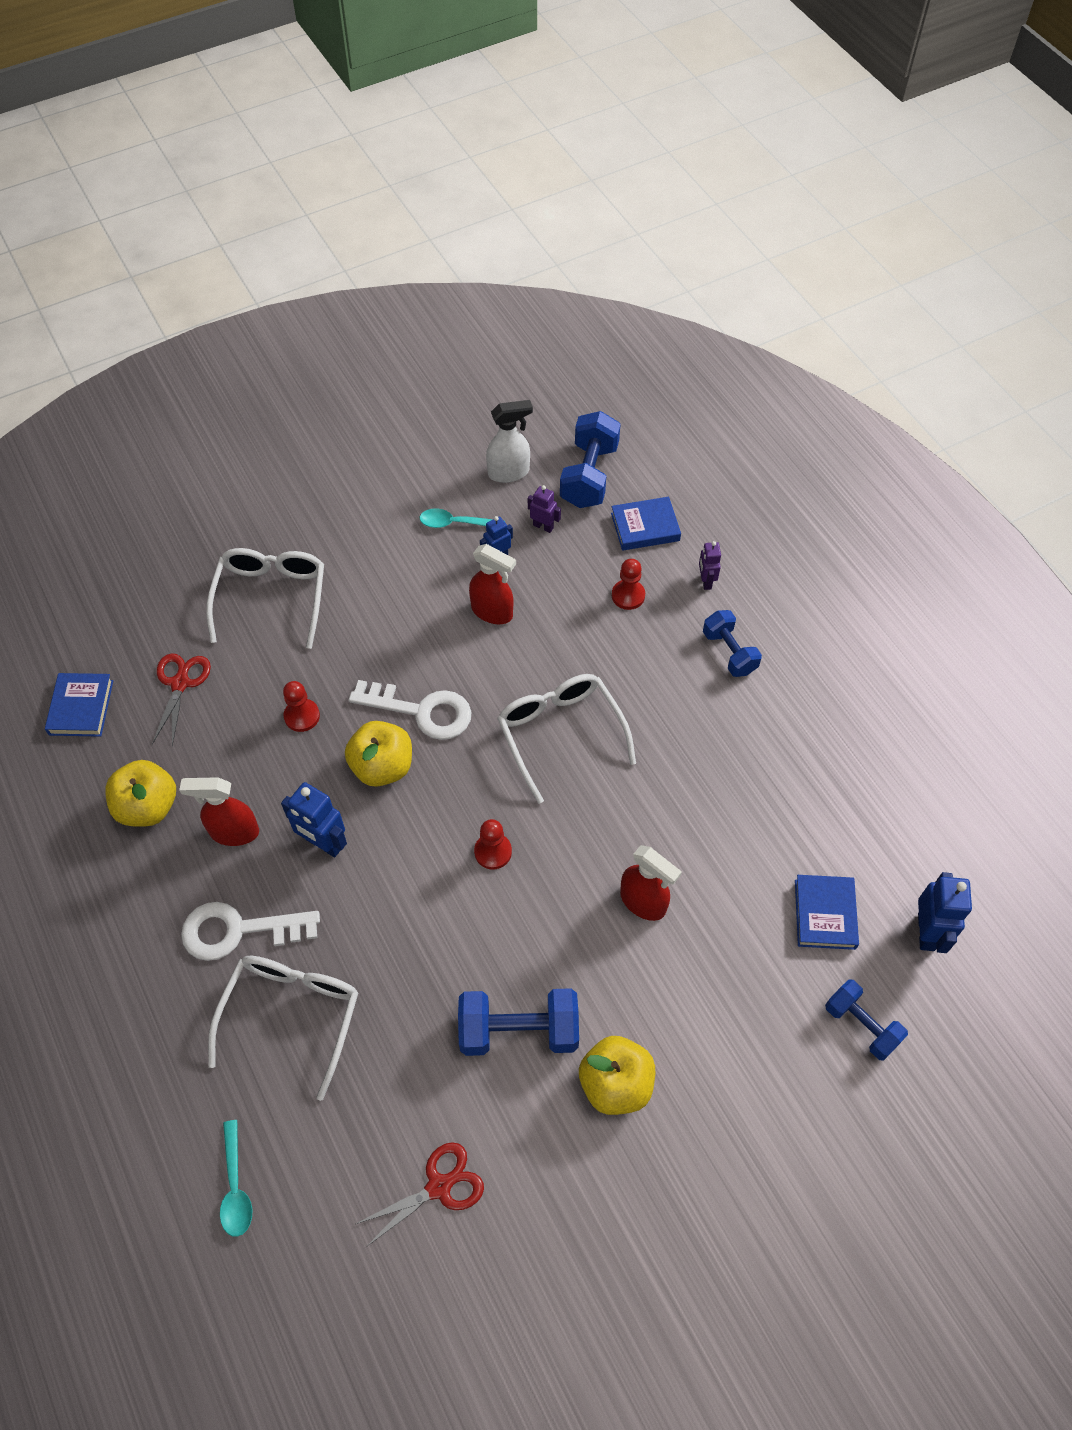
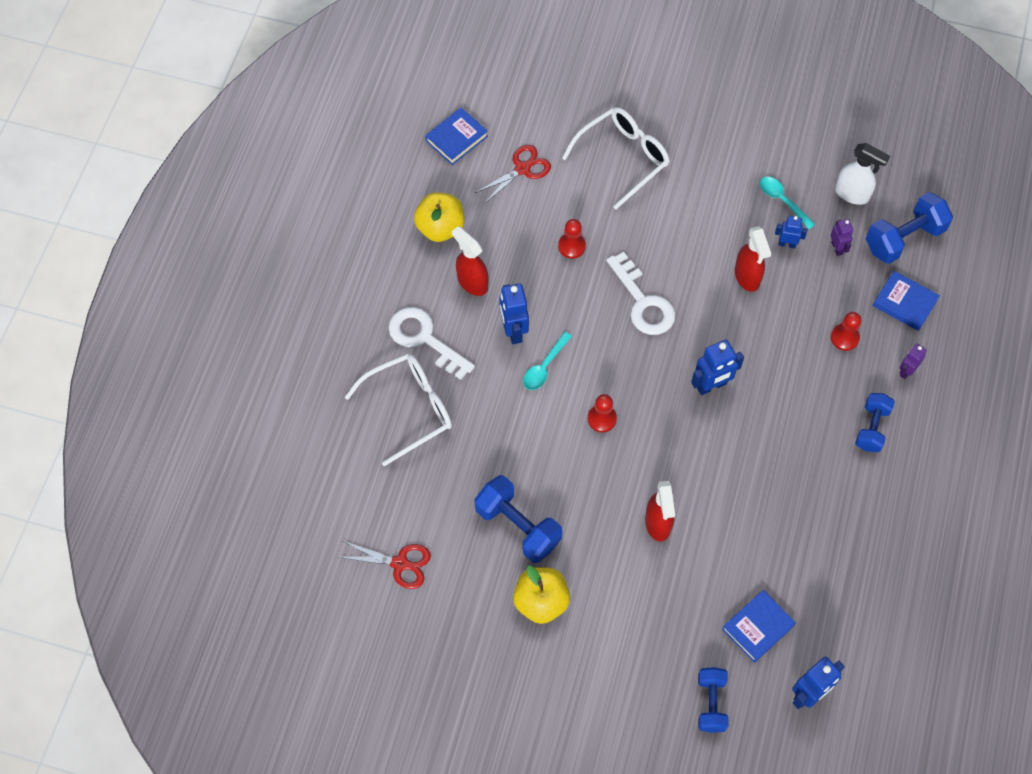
camera: 45 degrees right, 5 degrees up
(235, 1186) = (304, 468): turquoise spoon -> turquoise spoon (544, 366)
(382, 767) = (588, 315): yellow apple -> none
(560, 733) = (711, 386): white glasses -> blue robot

